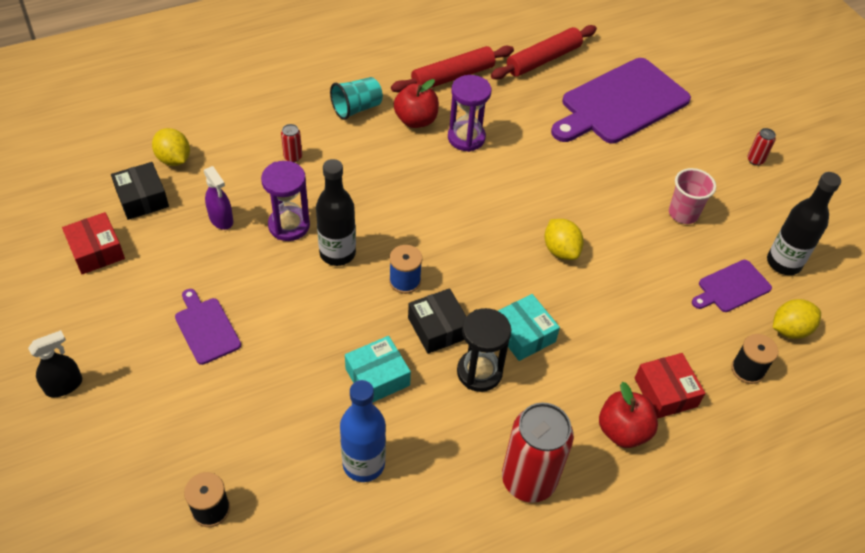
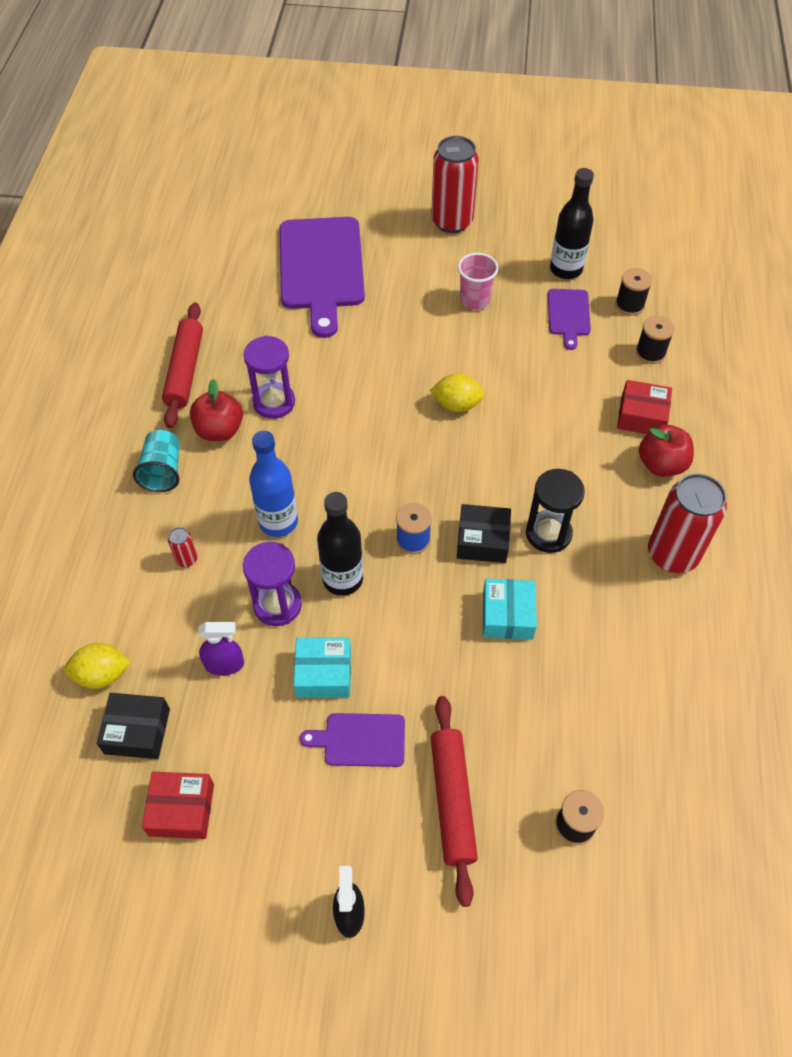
camera: 55 degrees left, 5 degrees up
(363, 464) = (593, 671): blue bottle -> blue bottle (278, 522)
(524, 334) = (528, 480): turquoise box -> turquoise box (323, 673)
(543, 60) = (221, 291): red rolling pin -> red rolling pin (452, 800)
(755, 160) = (452, 221): red can -> red can, size x2.38
(790, 329) = (629, 305): yellow lemon -> black spool

